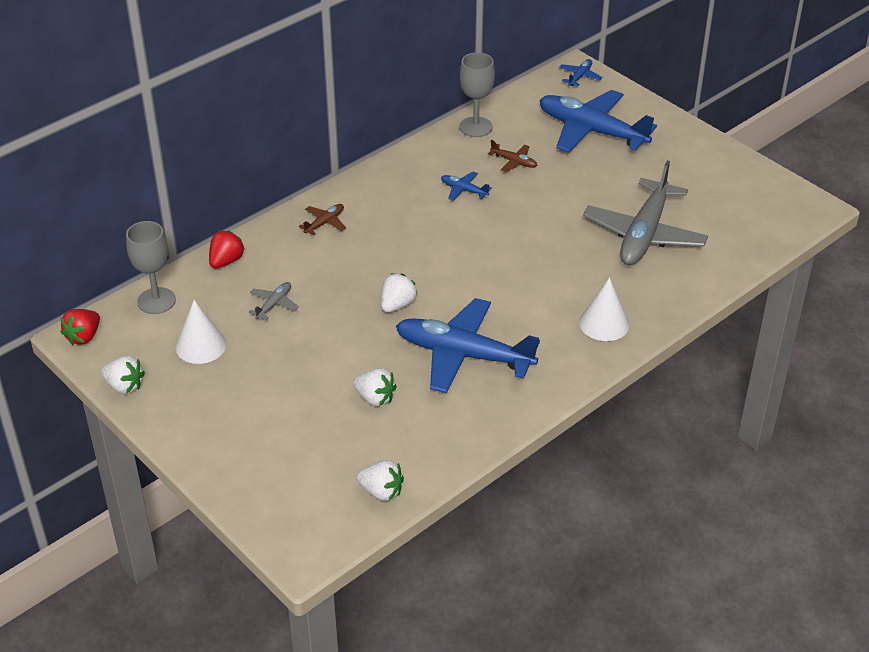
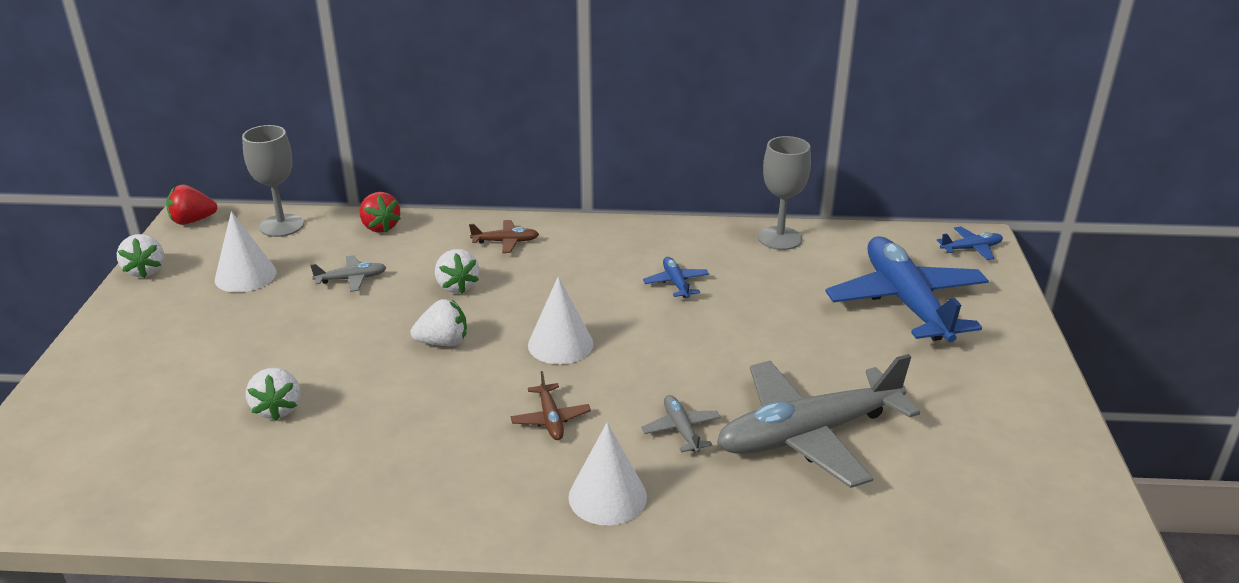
camera: 45 degrees right, 10 degrees down
(226, 261) = (380, 227): red strawberry -> red strawberry turned 75 degrees clockwise
(381, 491) = (123, 497): white strawberry -> white strawberry (457, 286)
(461, 264) = (560, 344): none -> white cone
(463, 355) = (417, 426): blue plane -> none
(514, 162) = (770, 286): brown plane -> brown plane (550, 419)
(587, 270) = (681, 429): none -> grey plane

